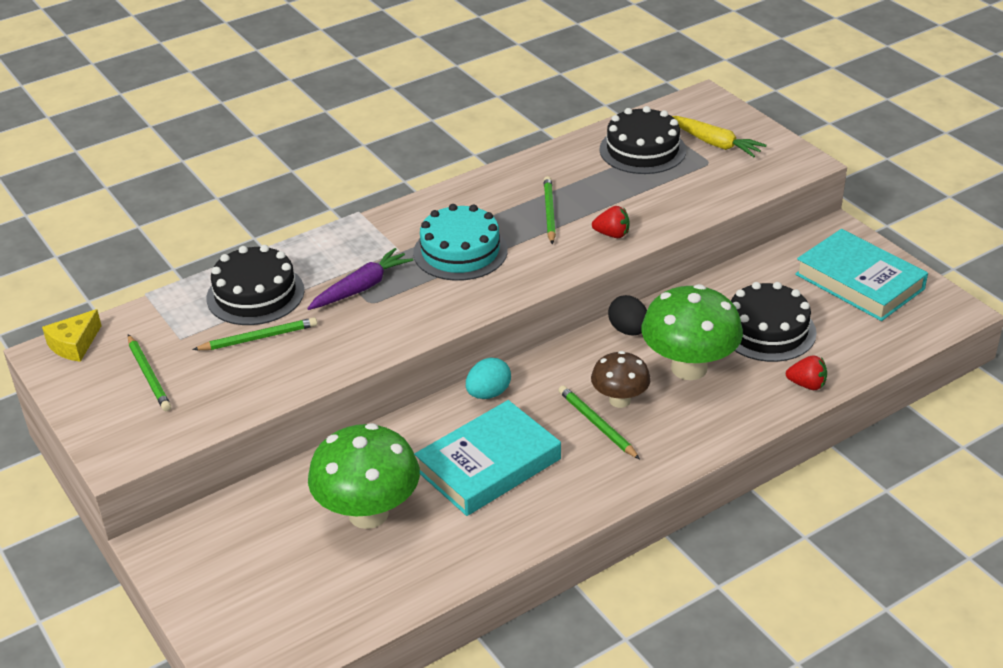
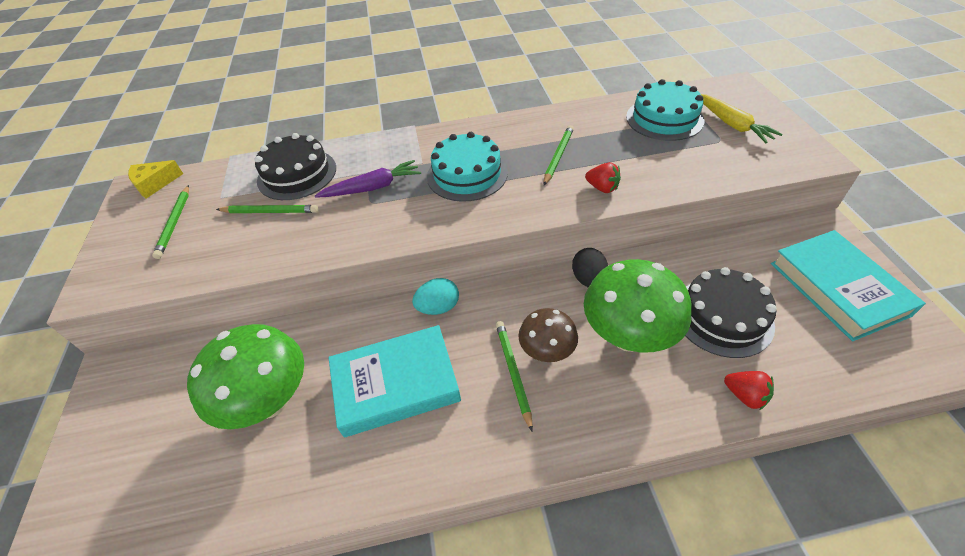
camera: 25 degrees right, 10 degrees up
(642, 150) = (664, 118): black cake -> turquoise cake

